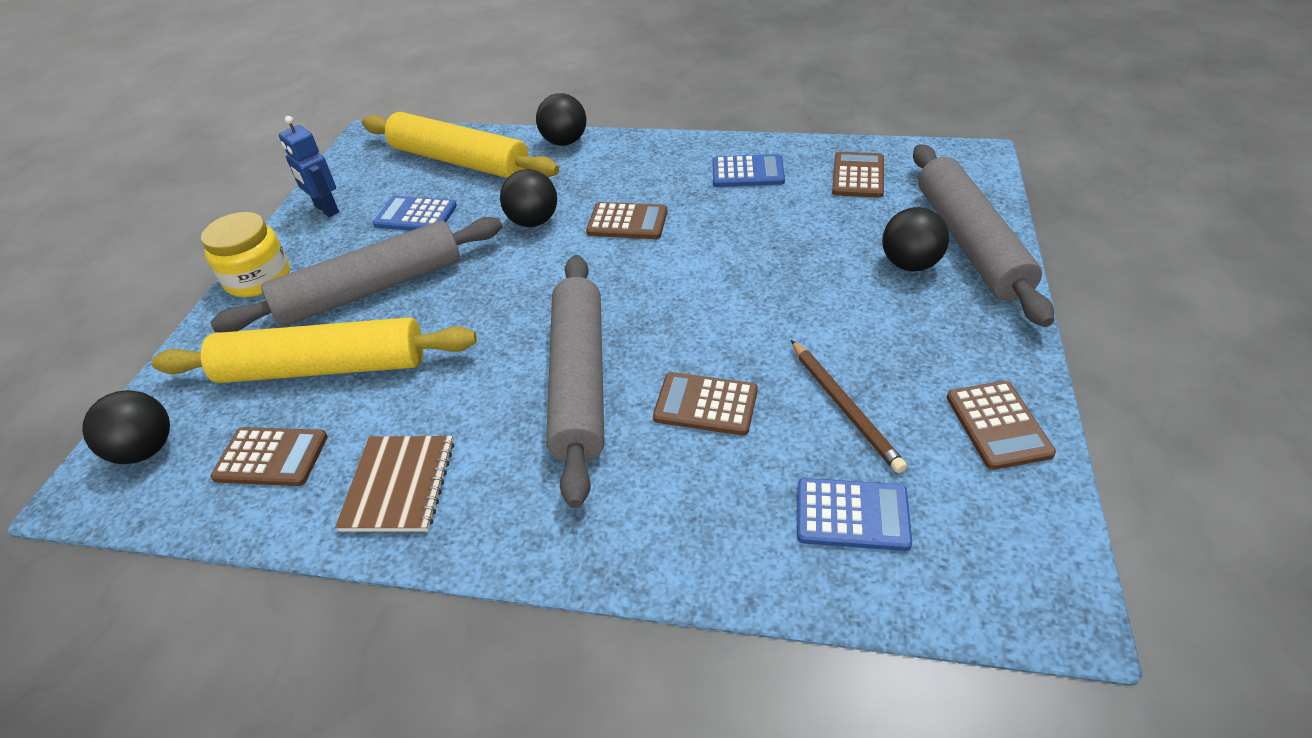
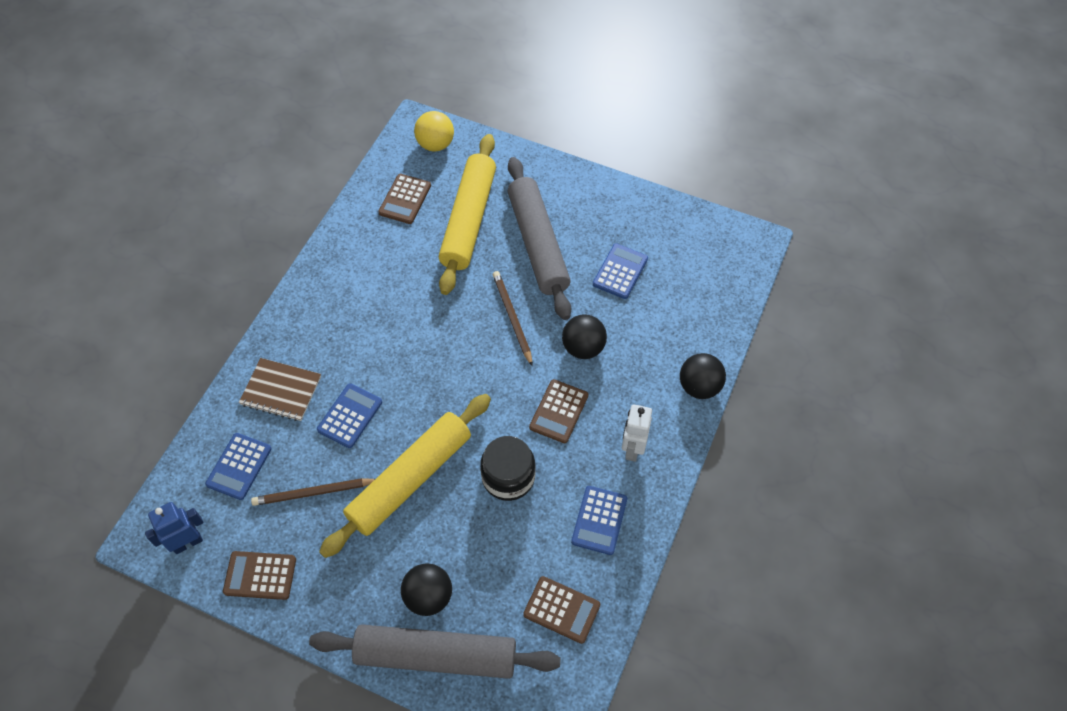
camera: 100 degrees right, 15 degrees up
(146, 450) = (435, 144): black ball -> yellow ball
(258, 278) = (575, 181): yellow jar -> none
(326, 209) = (649, 215): blue robot -> blue robot (187, 543)
(399, 485) = (358, 256): brown notebook -> brown notebook (281, 390)
(459, 161) = (692, 305): yellow rolling pin -> yellow rolling pin (410, 479)
(499, 286) = (512, 318): none -> brown pencil
(579, 381) = (399, 351): grey rolling pin -> none
(654, 167) = (632, 448): none -> white robot
(706, 404) = (350, 416): brown calculator -> blue calculator
(729, 240) = (508, 477): none -> black jar

